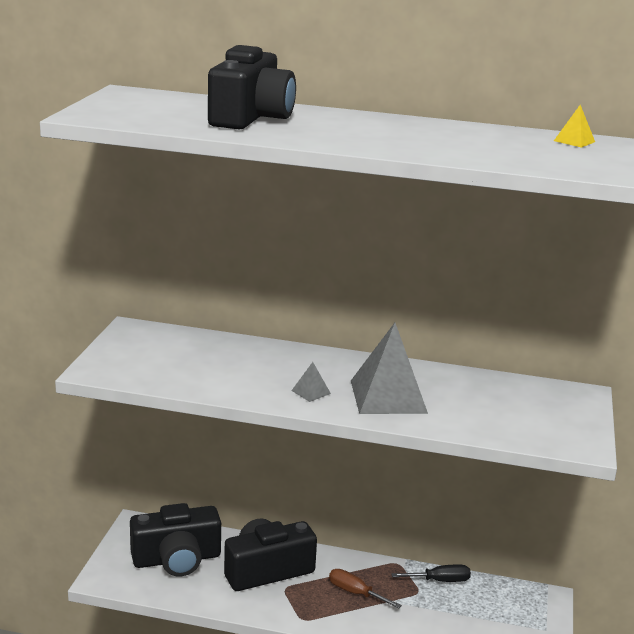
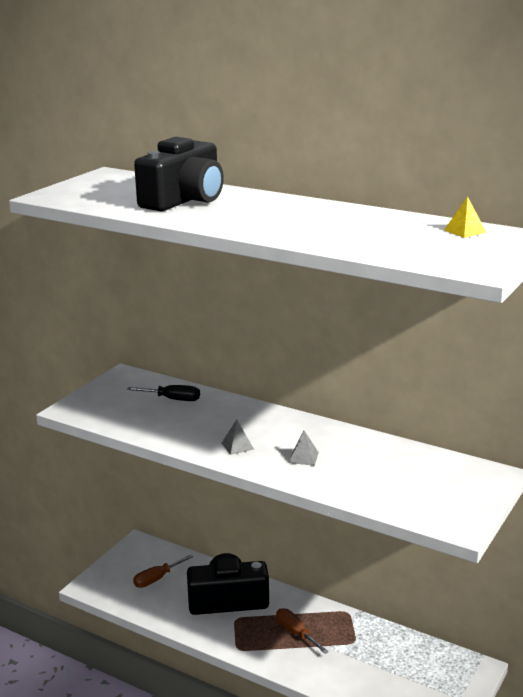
camera: 20 degrees right, 0 degrees up
(177, 559) = (157, 579): black camera -> brown screwdriver
(388, 396) = (303, 457): grey pyramid -> grey pyramid, size x0.42
(440, 580) = (380, 635): black screwdriver -> black screwdriver (173, 399)

